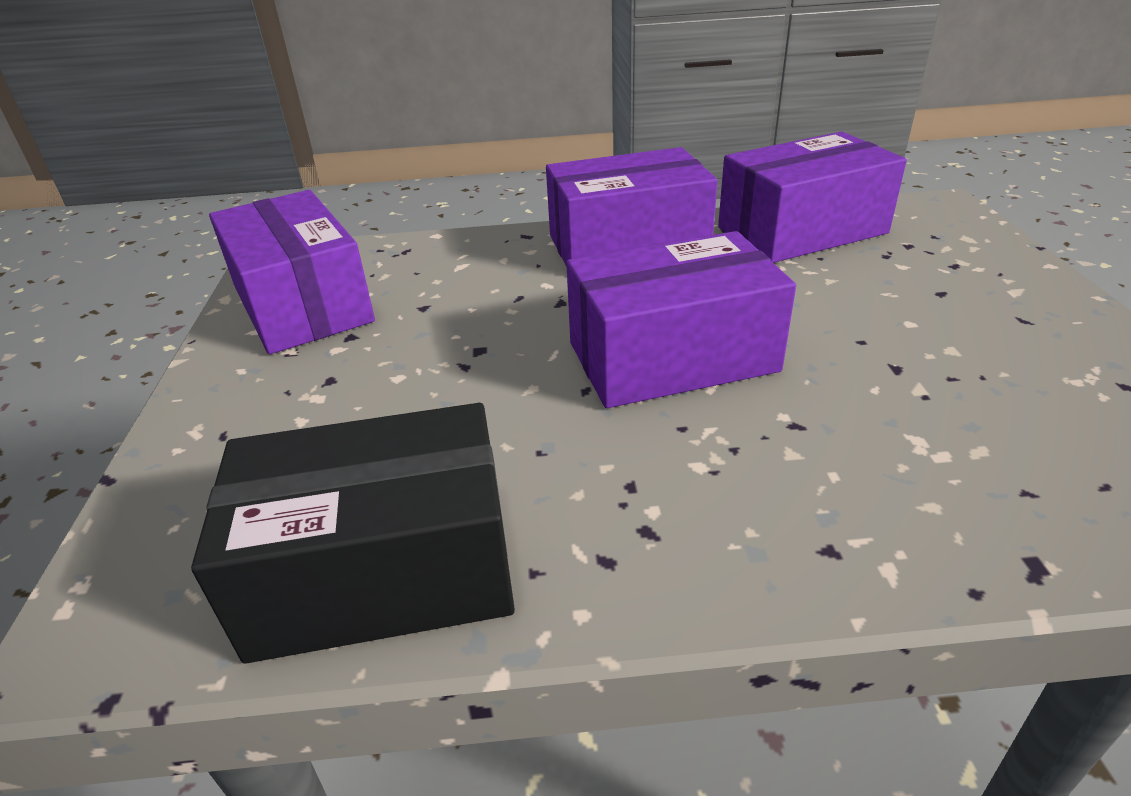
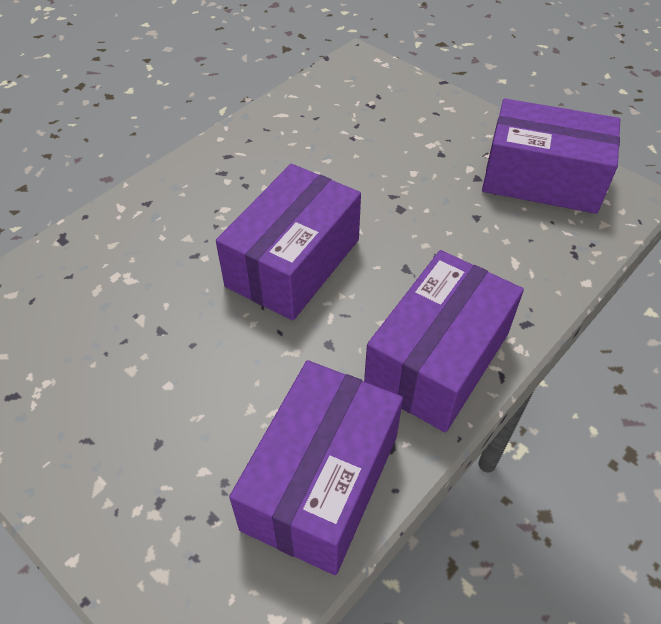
camera: 135 degrees right, 15 degrees up
(382, 571) = (299, 113): black box -> none

